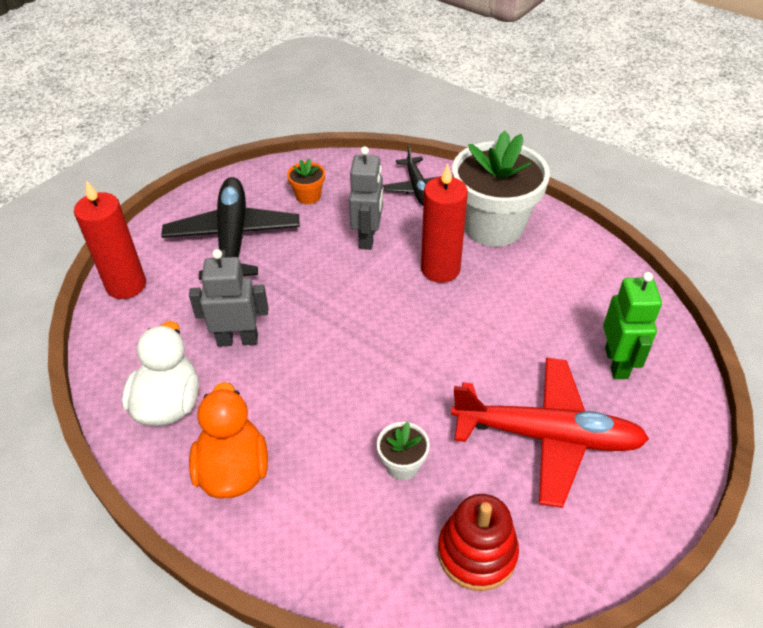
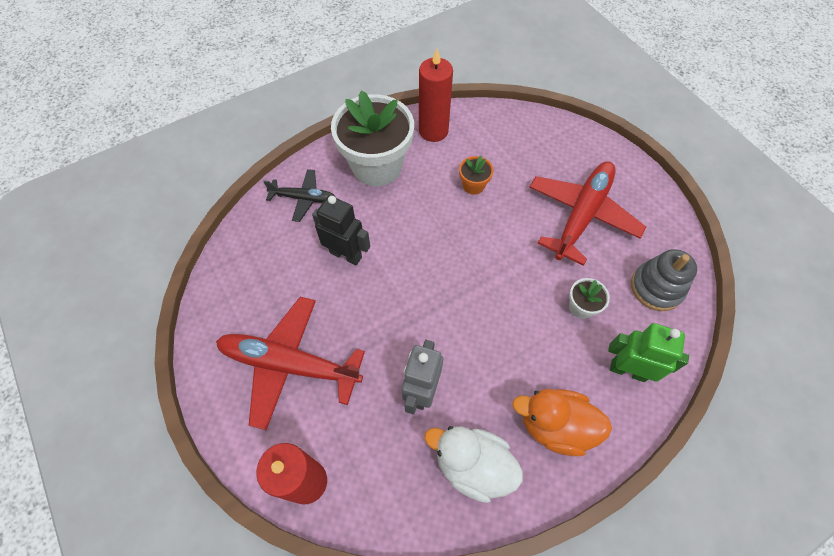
camera: 70 degrees left, 15 degrees up
(233, 238) = (290, 365): black plane -> red plane
(308, 196) = (266, 284): orange flower pot -> orange flower pot (473, 185)
(368, 237) = (346, 254): grey robot -> black robot
(440, 269) = (407, 217): red candle -> red candle (433, 131)
(477, 552) = (656, 288): red stacking toy -> grey stacking toy
(616, 363) = (536, 153): green robot -> green robot (627, 370)

